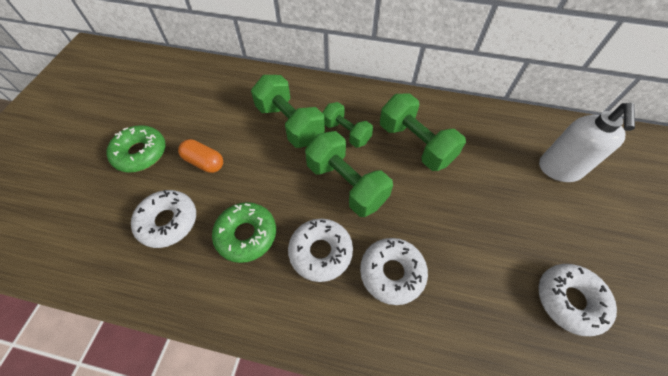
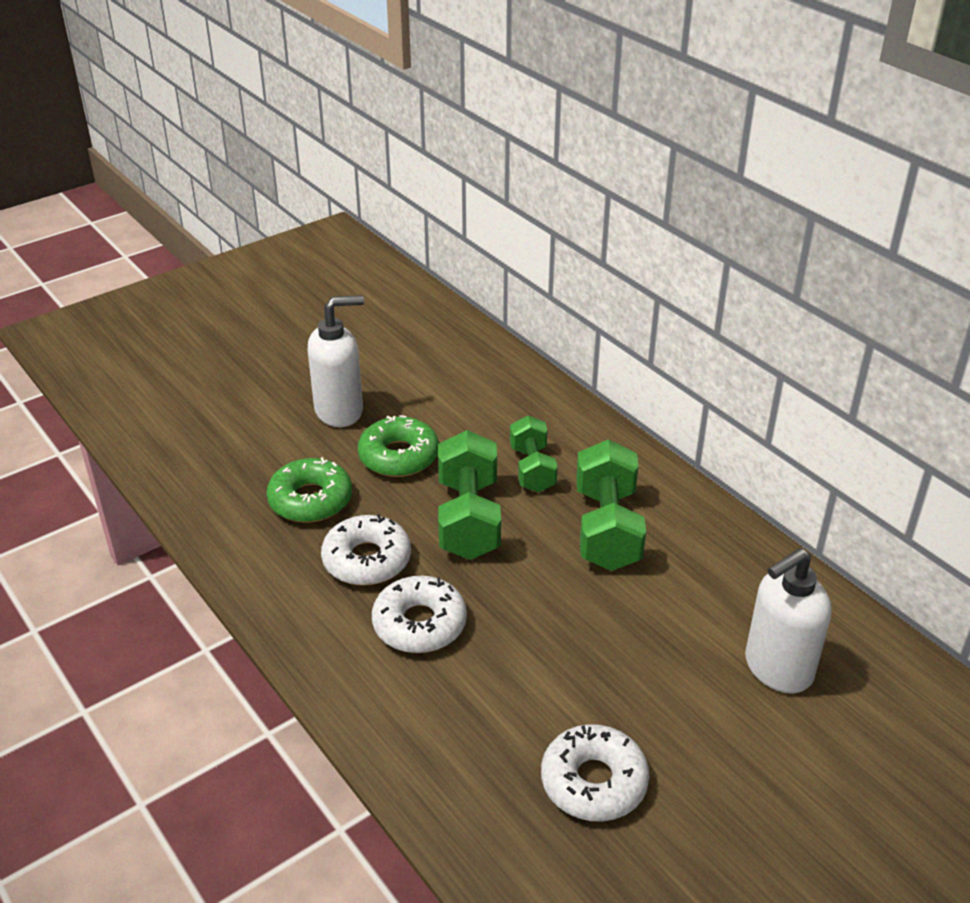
camera: 40 degrees right, 20 degrees down
(140, 153) = (286, 368): green donut -> green donut (399, 456)
(168, 222) = (250, 444): white donut -> none
(204, 162) = (340, 411): orange capsule -> white soap dispenser
(290, 124) = (474, 424): green dumbbell -> none

